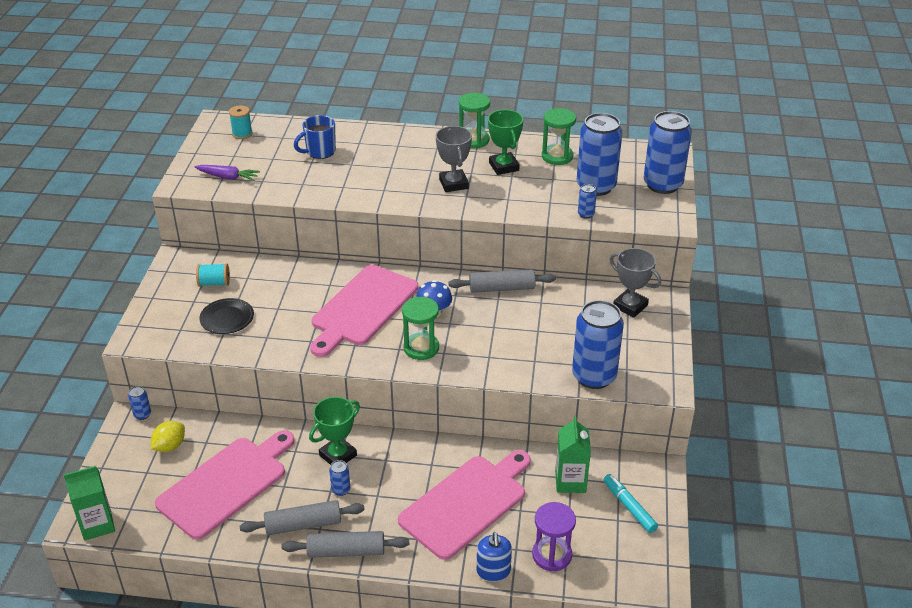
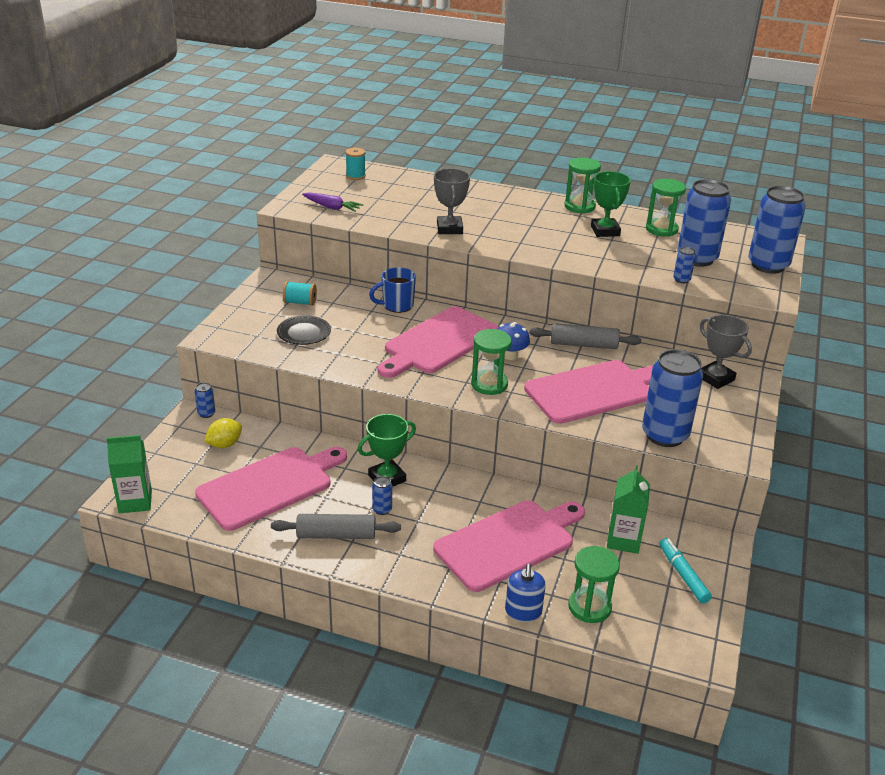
camera: 10 degrees right, 5 degrees down
(320, 152) = (425, 198): blue mug -> blue mug (396, 305)
(346, 551) = (373, 566): grey rolling pin -> none
(453, 184) = (551, 239): grey trophy -> grey trophy (449, 229)
(521, 339) = (594, 391): none -> pink cutting board
(552, 555) = (589, 607): purple hourglass -> green hourglass

